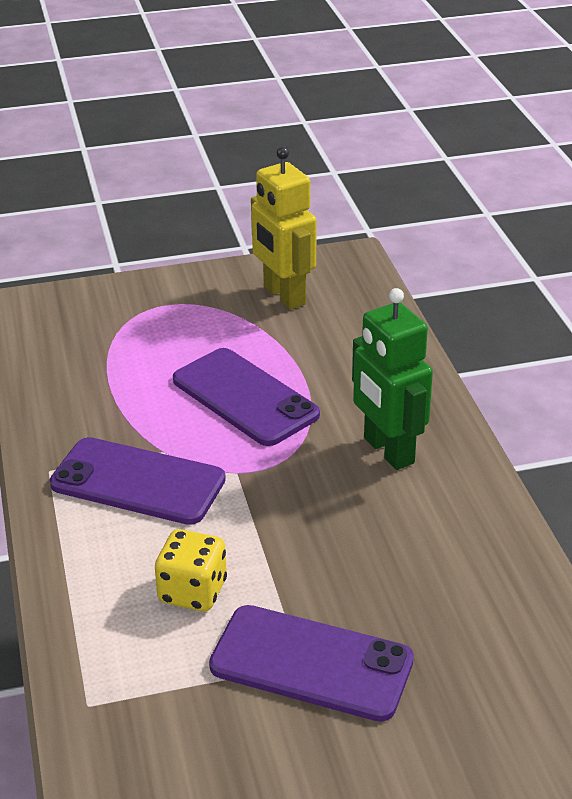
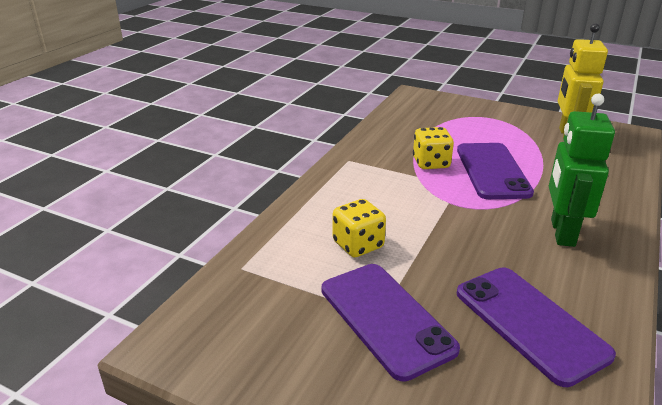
camera: 40 degrees right, 5 degrees down
(138, 482) = (387, 183): purple phone -> purple phone (529, 323)
(161, 421) = (431, 163): none -> yellow dice

